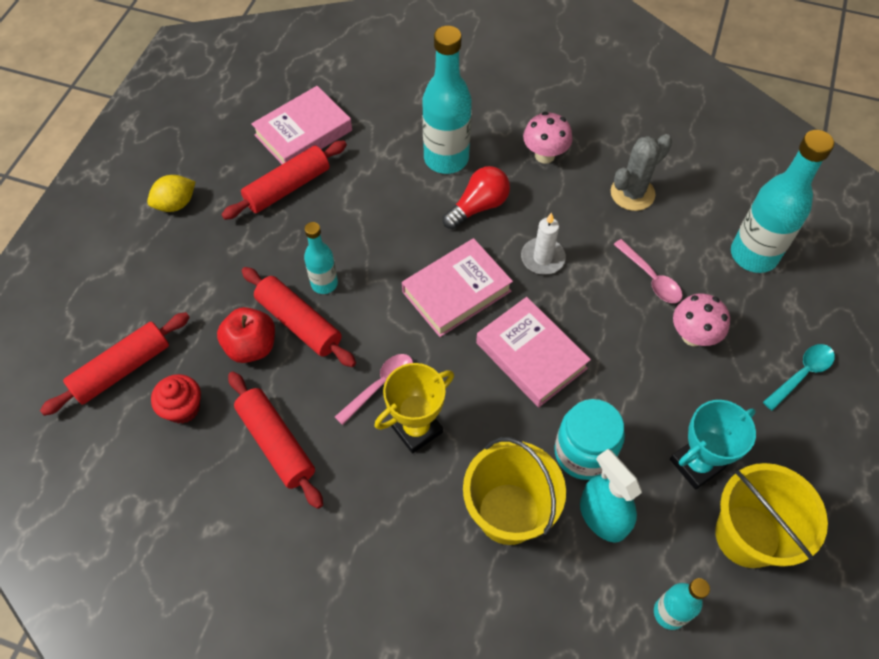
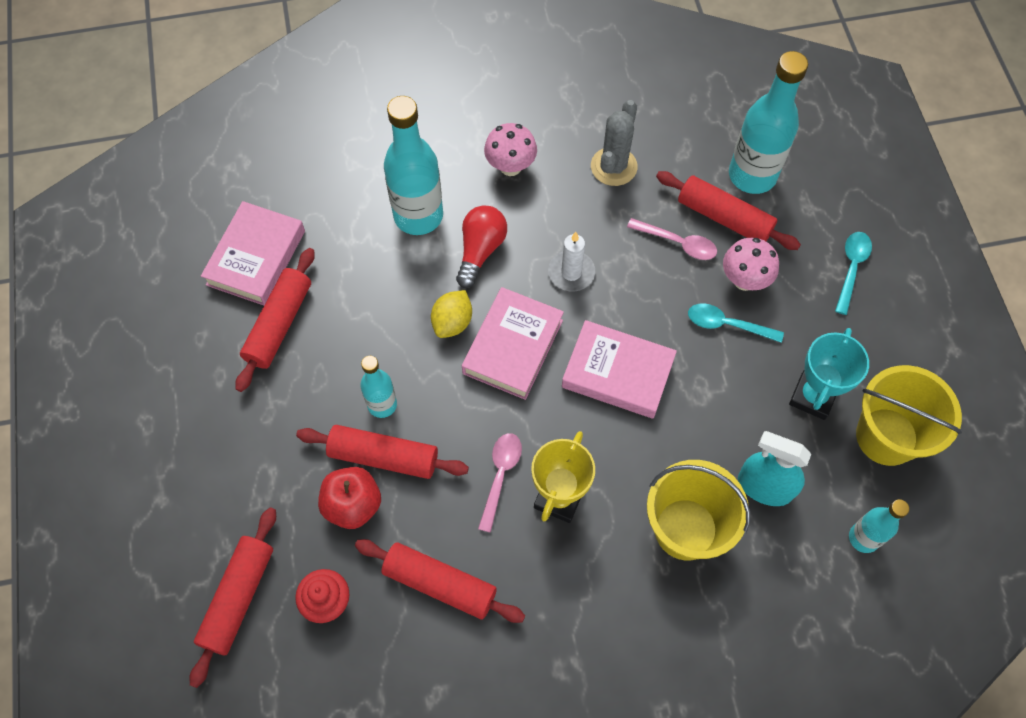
camera: 30 degrees left, 5 degrees up
(176, 204) = (173, 400): yellow lemon -> yellow lemon (452, 322)
(584, 452) = (716, 438): turquoise jar -> none
(654, 364) = (727, 325): none -> turquoise spoon
(706, 277) = (724, 218): none -> red rolling pin

